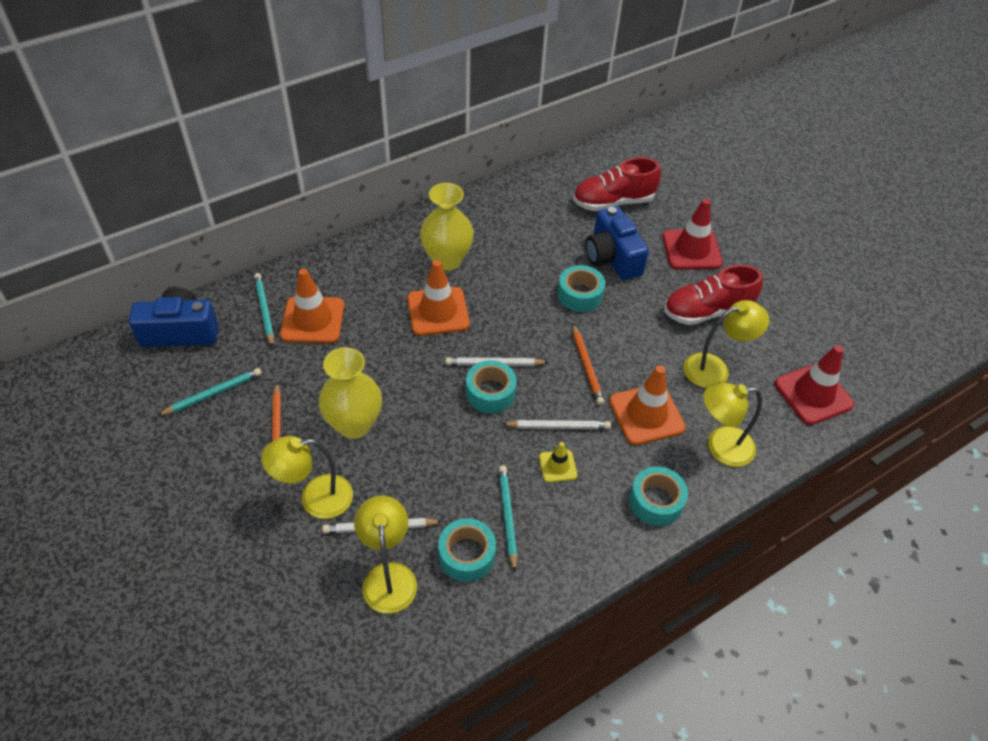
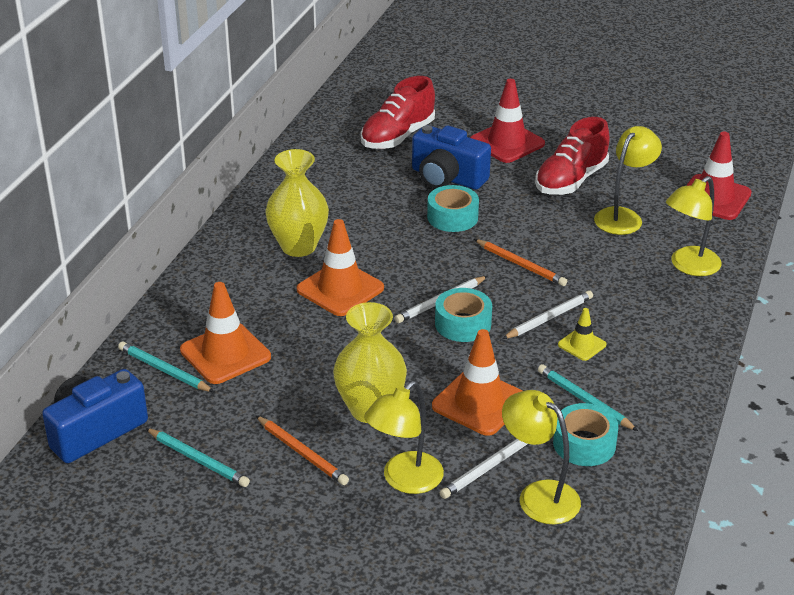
camera: 35 degrees left, 15 degrees down
(213, 394) = (198, 460): turquoise pencil -> turquoise pencil turned 105 degrees clockwise
(646, 414) = (608, 274): orange traffic cone -> orange traffic cone (479, 402)
(656, 501) = (684, 327): turquoise tape -> none

